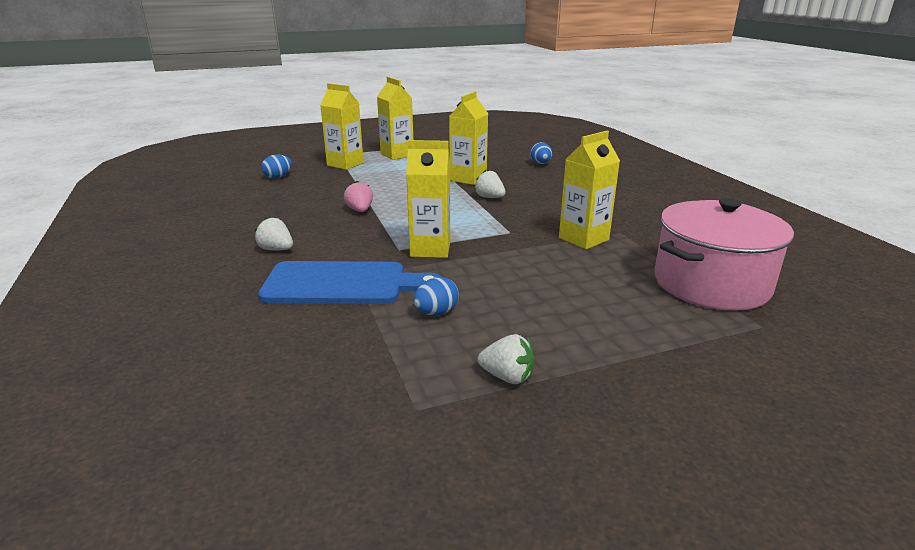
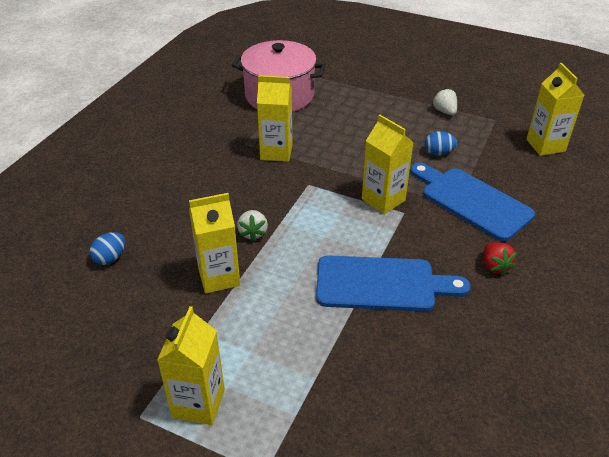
camera: 135 degrees left, 15 degrees up
(276, 249) = (495, 266): white strawberry -> red strawberry
(278, 177) = (405, 438): blue egg -> none
(345, 164) = (291, 420): yellow carton -> yellow carton (545, 145)
(360, 210) = (382, 284): pink strawberry -> blue cutting board

